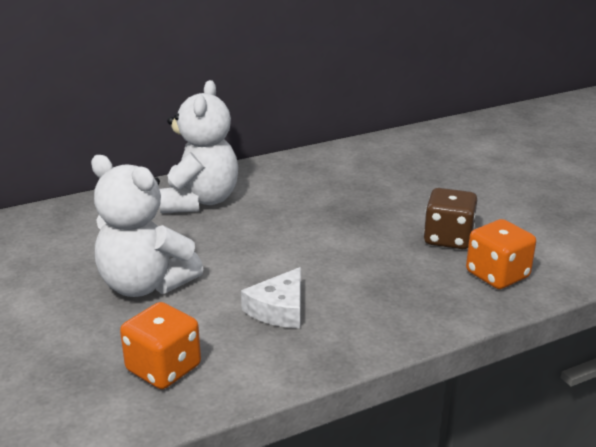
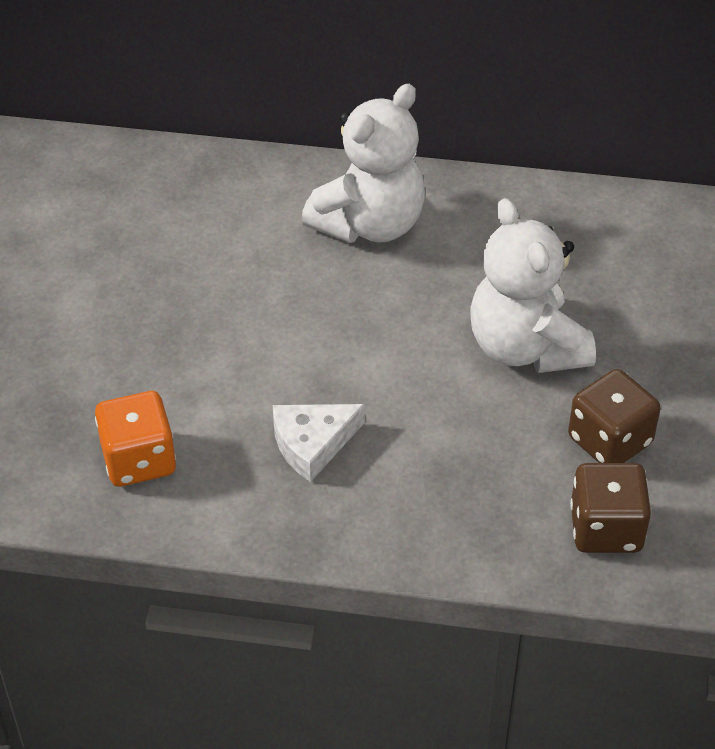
camera: 35 degrees right, 20 degrees up
(145, 285) = (206, 334): white teddy bear -> white teddy bear (526, 347)
(497, 275) = (606, 528): orange dice -> brown dice

